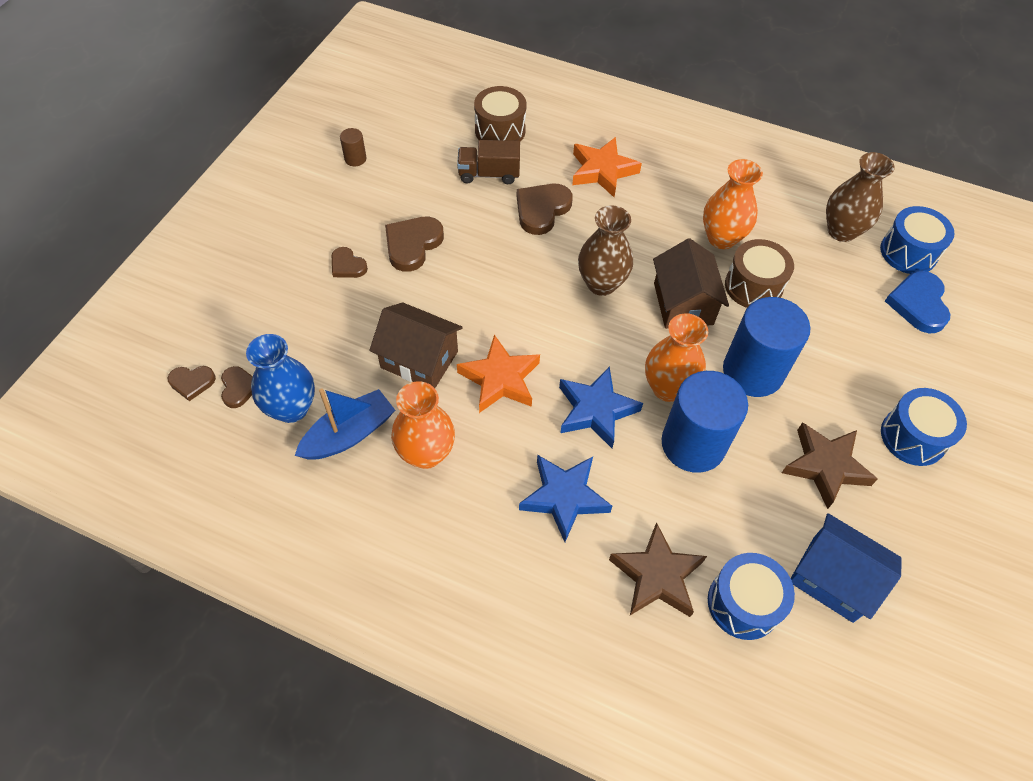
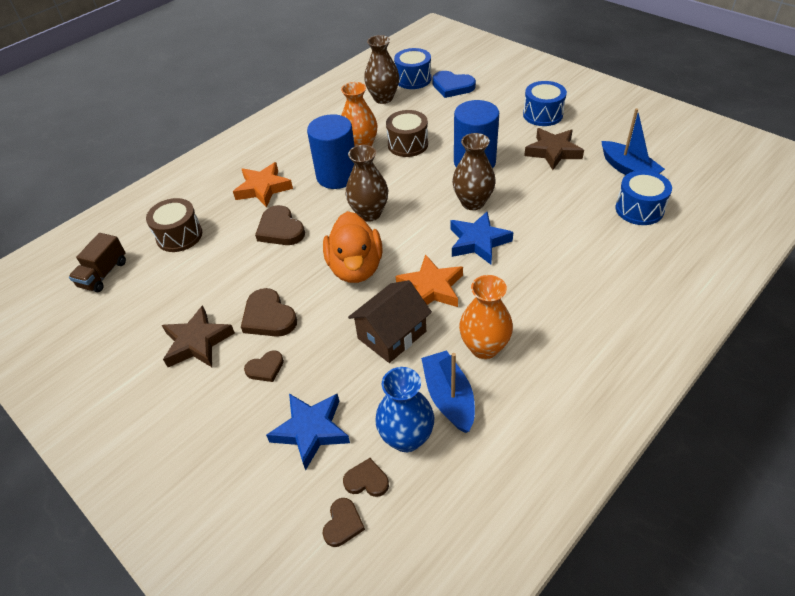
camera: 65 degrees left, 10 degrees down
(355, 159) = (140, 340): brown cylinder -> none
(489, 174) = (222, 252): brown truck -> brown truck (103, 274)
(507, 297) = (355, 268): none -> orange duck
(564, 497) = (545, 274): blue star -> blue star (311, 430)
(657, 576) = (614, 242): brown star -> brown star (197, 342)
(668, 388) = (473, 202): orange vase -> brown vase
(683, 303) = (406, 178): brown house -> none
(693, 444) = (521, 202): blue cylinder -> blue cylinder (337, 176)
(833, 578) = (628, 169): blue house -> blue boat

